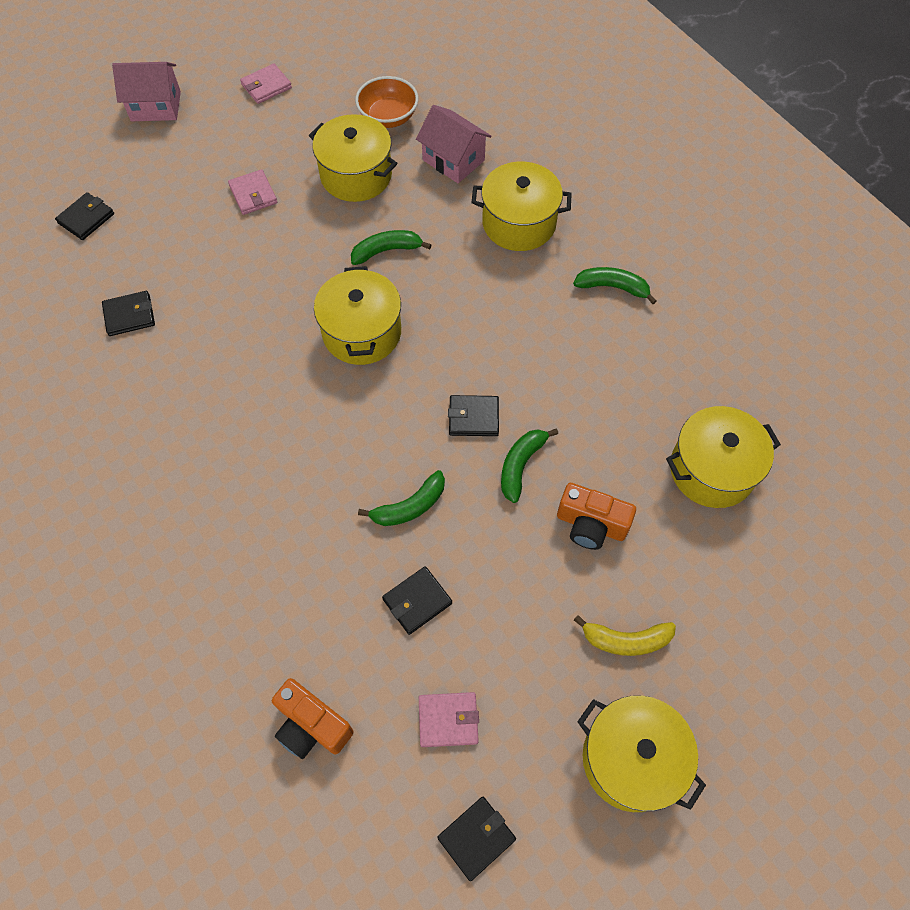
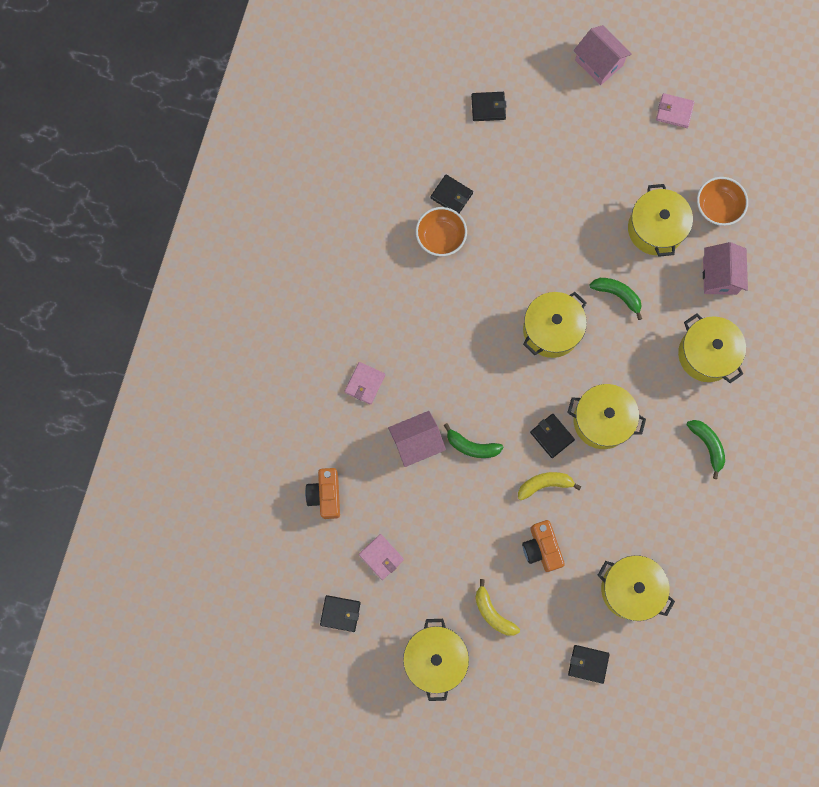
camera: 50 degrees right, 15 degrees up
(158, 358) = (440, 237): none -> orange bowl
(253, 194) = (588, 183): pink wallet -> pink wallet (365, 383)
(349, 563) = (416, 442): none -> pink house
(417, 601) = (425, 493): black wallet -> black wallet (588, 664)
(501, 358) = (602, 420): none -> yellow pot
(521, 465) = (545, 484): green banana -> yellow banana

